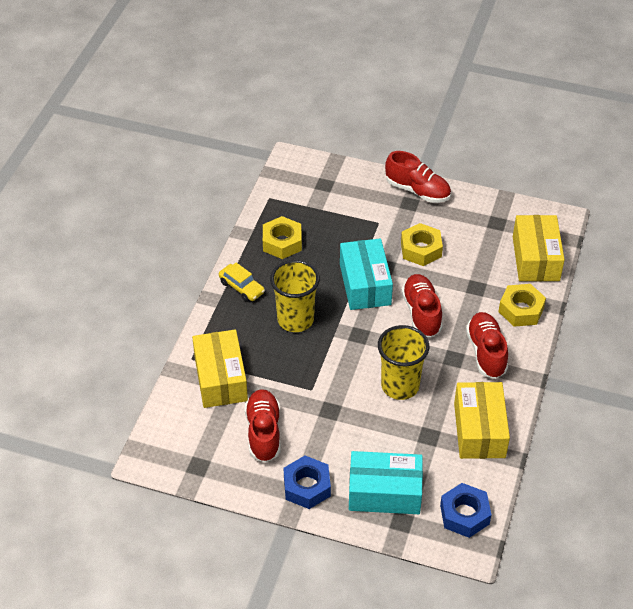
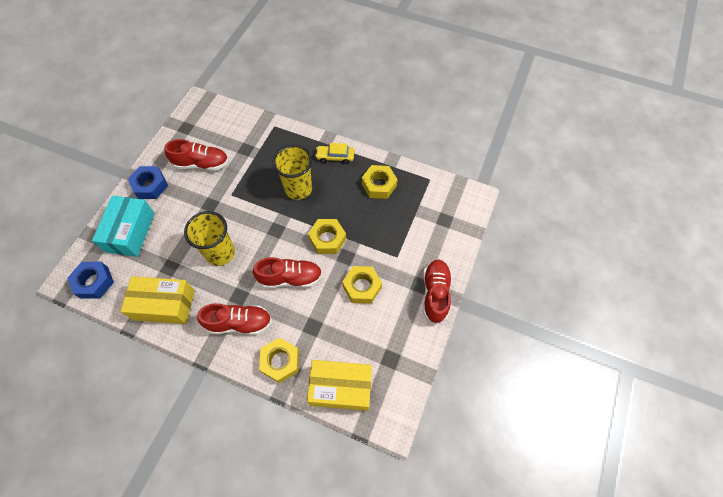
camera: 95 degrees right, 15 degrees up
(220, 378) = (253, 141): yellow box -> none
(241, 287) = (335, 157): yellow car -> yellow car turned 45 degrees clockwise
(365, 284) = (327, 239): turquoise box -> yellow nut
(417, 190) = (435, 293): red shoe -> red shoe turned 150 degrees clockwise

